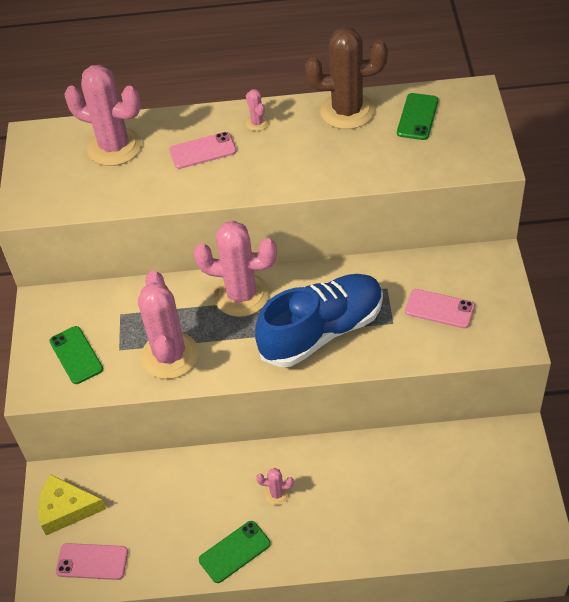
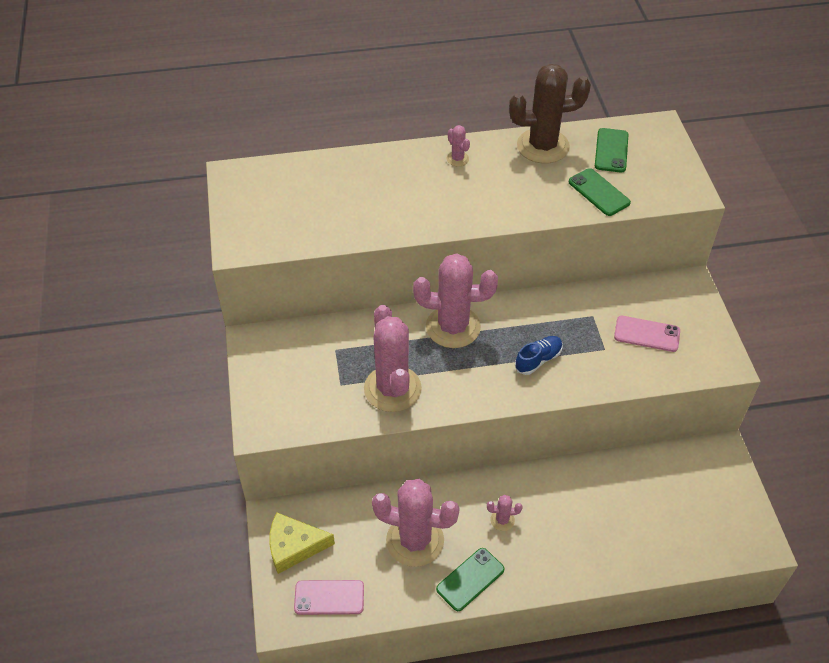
camera: 10 degrees left, 0 degrees up
(76, 355) = (297, 392): green phone -> green phone (599, 192)
(114, 147) = (319, 184): pink cactus -> pink cactus (415, 540)
(203, 151) = (409, 186): pink phone -> none
(322, 332) = (538, 360): blue shoe -> blue shoe, size x0.42

